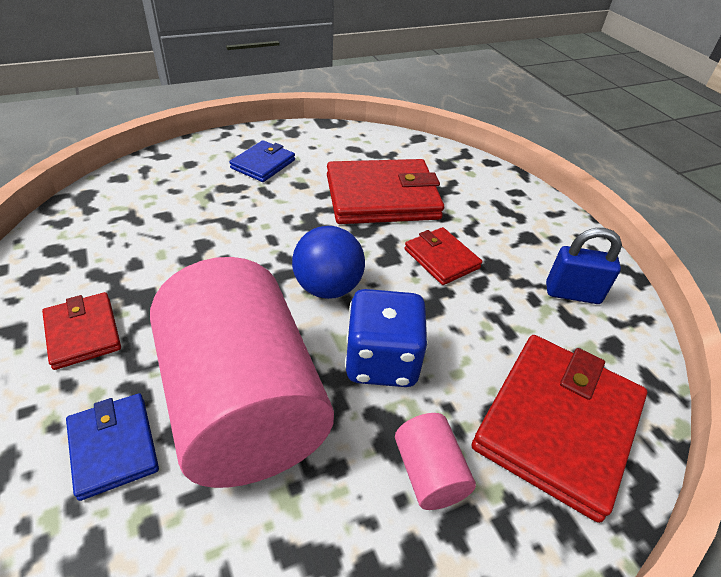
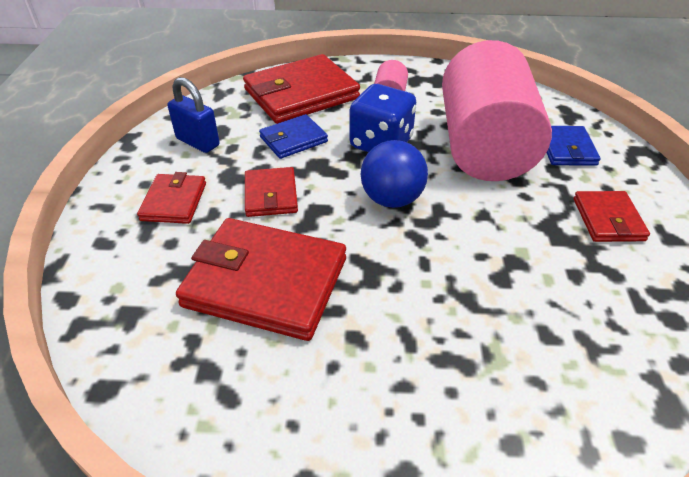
camera: 150 degrees left, 0 degrees up
(263, 164) = (392, 401): blue wallet -> blue wallet (293, 139)
(511, 230) = (174, 201): none -> red wallet

